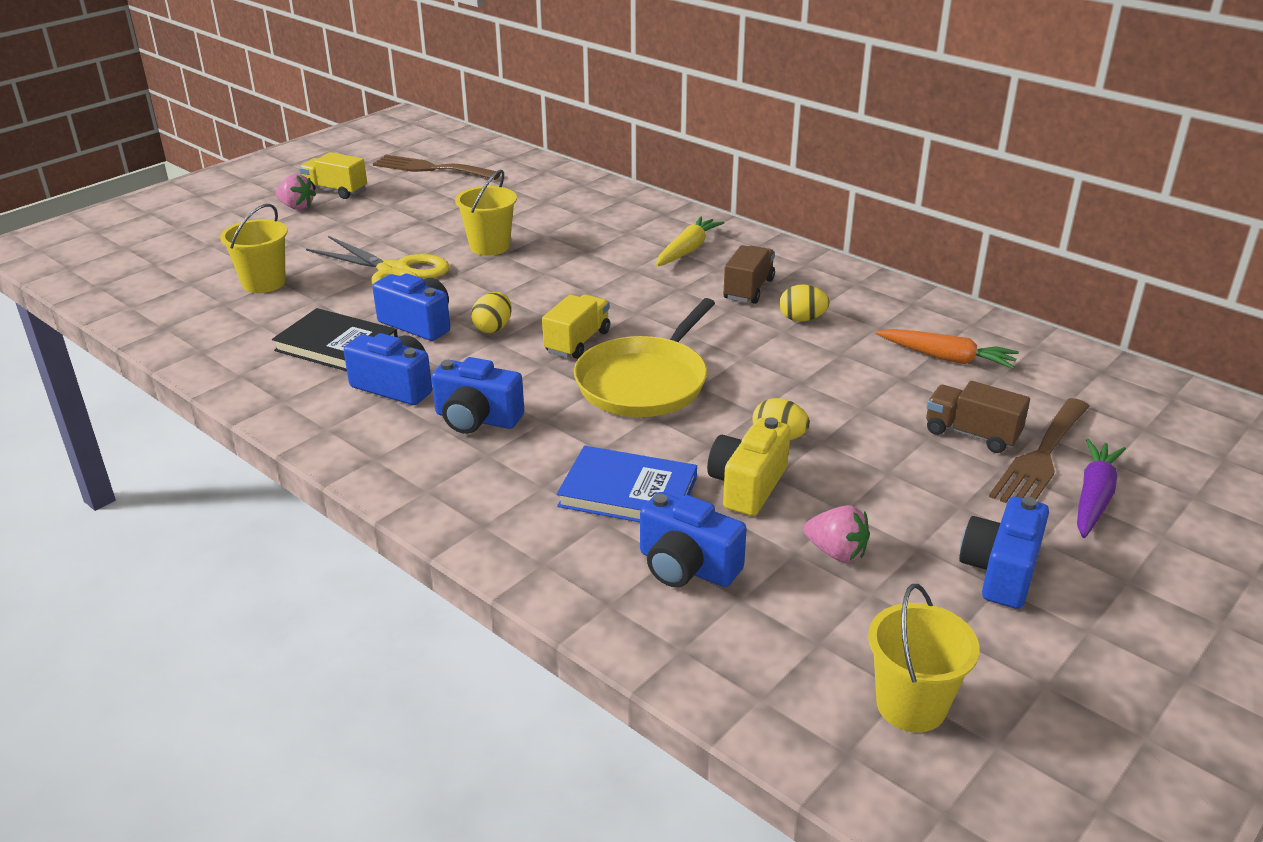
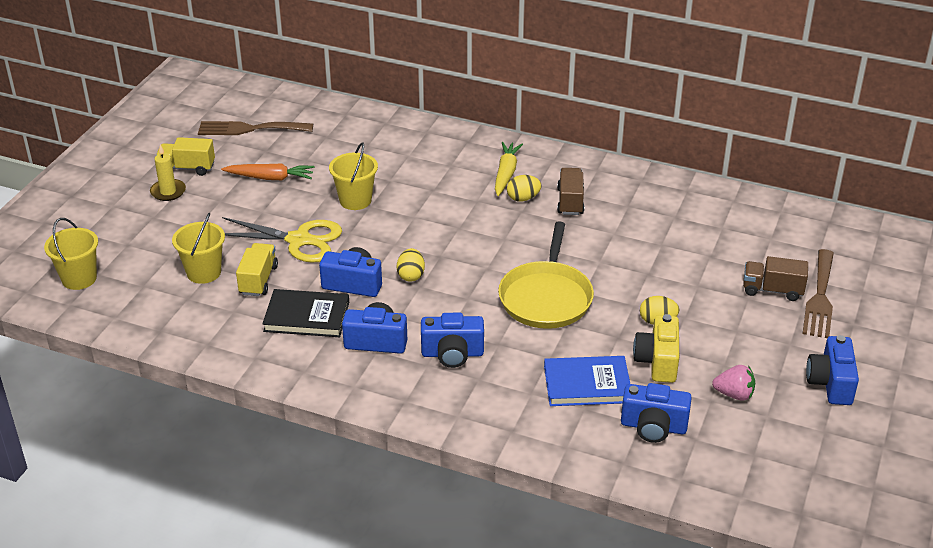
camera: 20 degrees left, 5 degrees up
(297, 207) = (168, 192): pink strawberry -> yellow candle
(577, 342) = (479, 274): yellow truck -> yellow truck (258, 280)
(802, 319) = (621, 220): yellow egg -> yellow egg (523, 198)
(911, 705) = (820, 478): yellow bucket -> yellow bucket (79, 278)
(947, 358) = (730, 233): orange carrot -> orange carrot (270, 178)
(1093, 497) = (860, 319): purple carrot -> none

